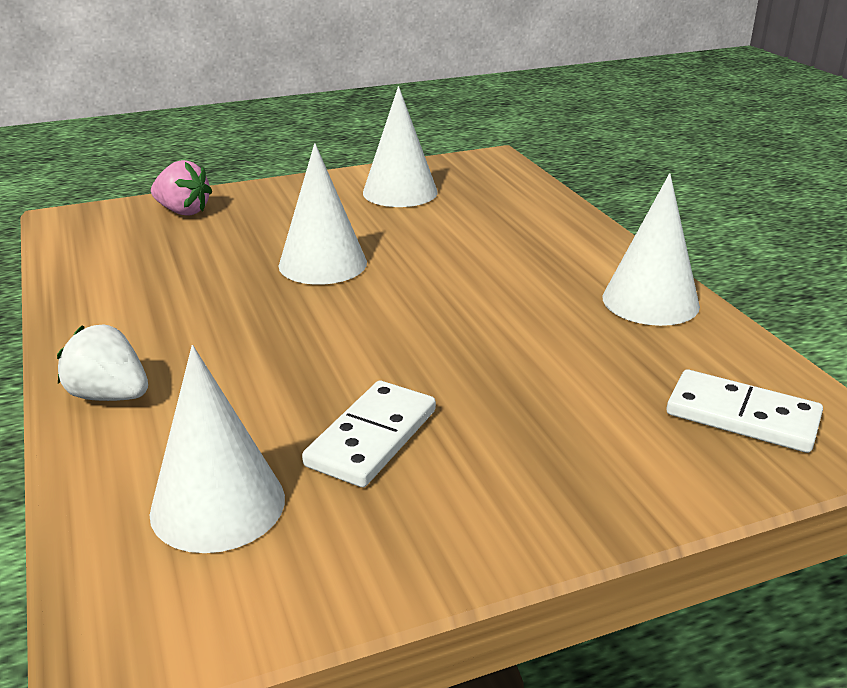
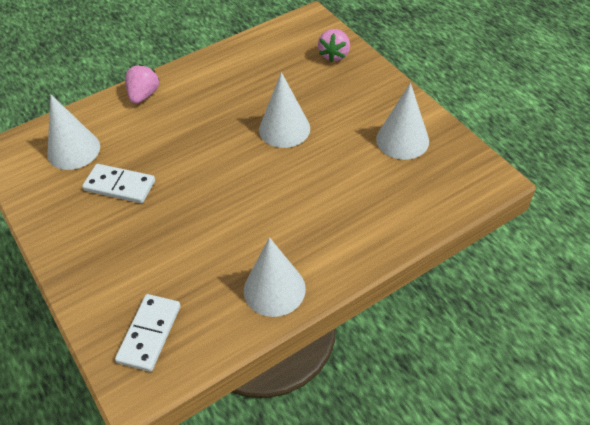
camera: 80 degrees right, 20 degrees up
(109, 396) = (144, 95): white strawberry -> pink strawberry

